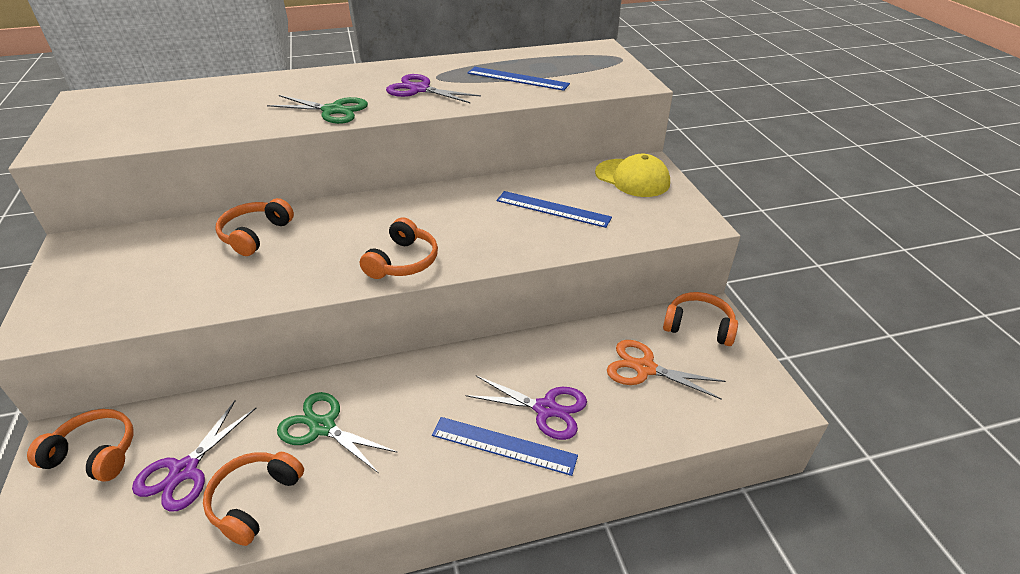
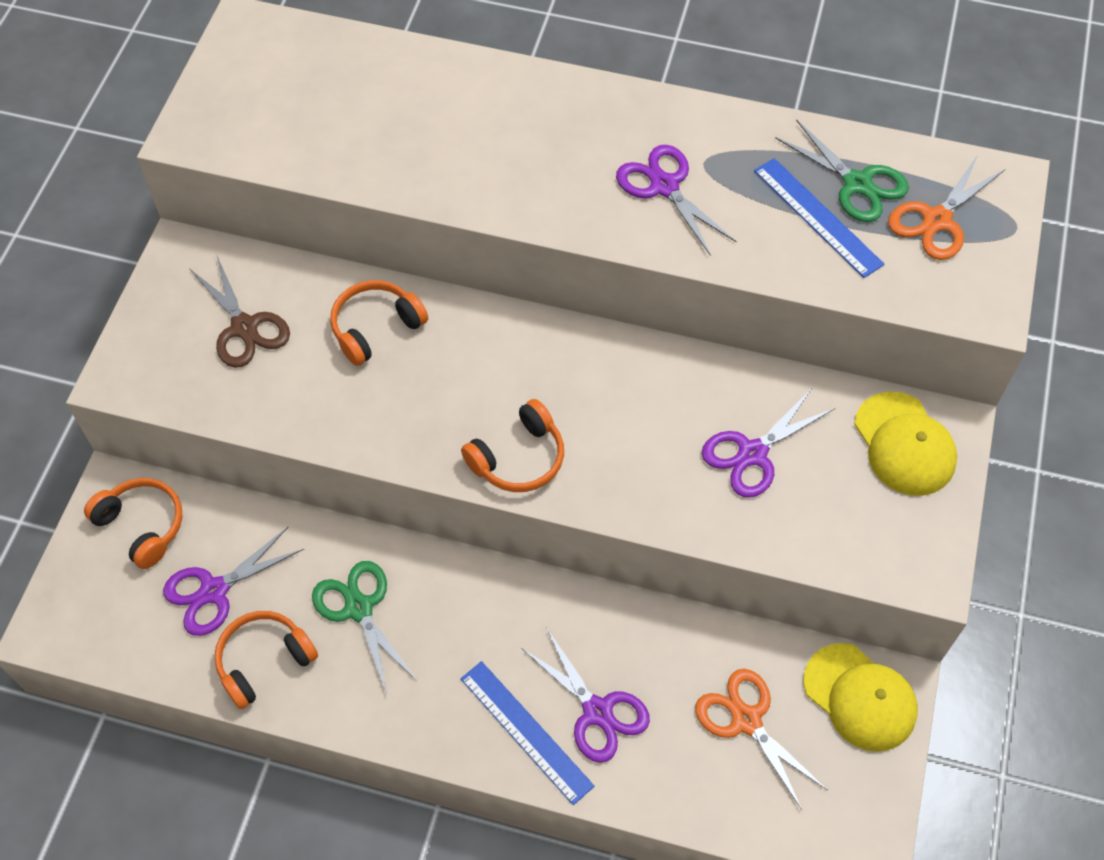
camera: 30 degrees right, 20 degrees up
(145, 266) = (244, 327): none -> brown scissors
(333, 110) = (527, 190): green scissors -> green scissors (857, 184)
(553, 209) = (752, 453): blue ruler -> purple scissors
(581, 65) = (937, 220): none -> orange scissors
(698, 326) = (860, 697): orange headphones -> yellow cap

